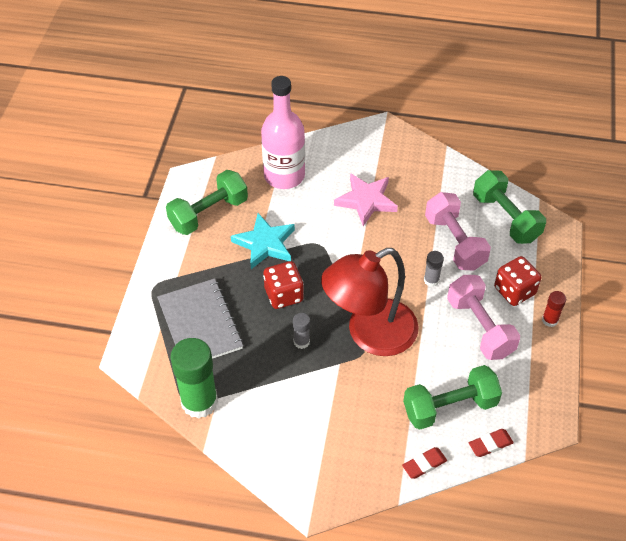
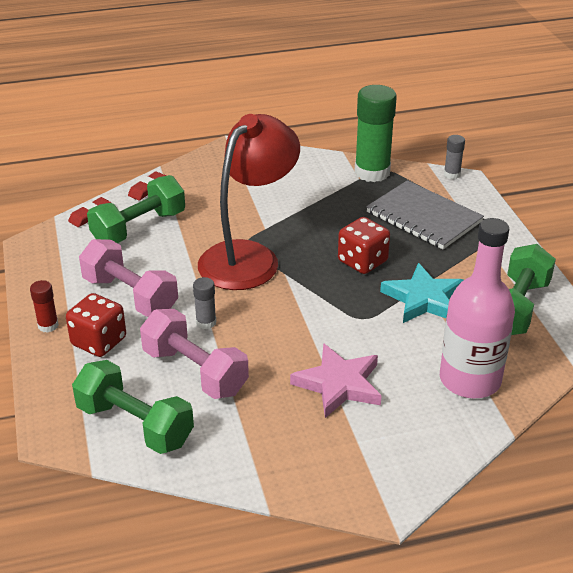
camera: 155 degrees right, 15 degrees down
(301, 341) = (314, 232): grey glue stick -> grey glue stick (452, 174)

